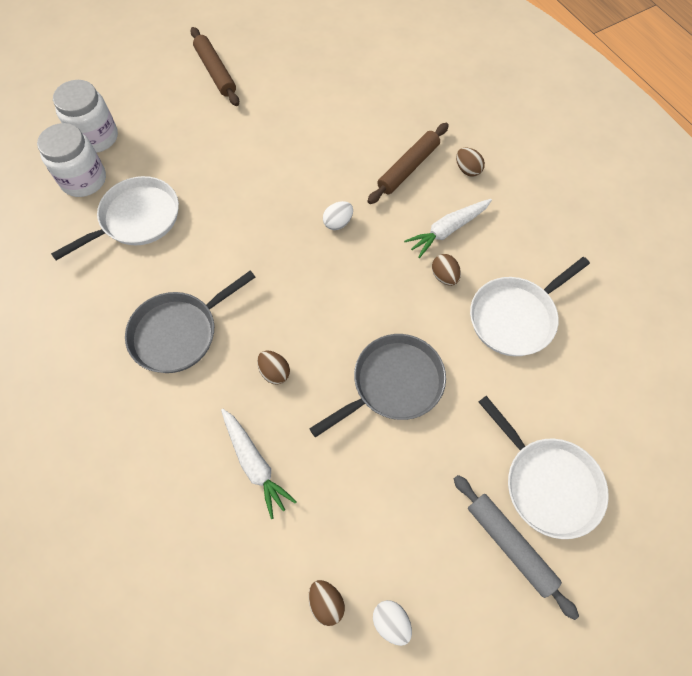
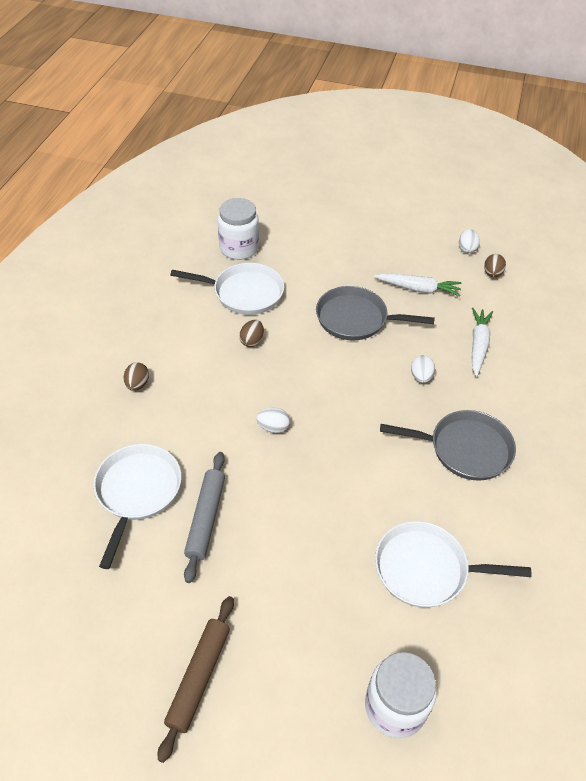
camera: 135 degrees left, 15 degrees down
(84, 180) = (445, 659): white jar -> white jar (239, 248)
(274, 372) = (421, 377): brown egg -> white egg
(408, 168) = (172, 421): brown rolling pin -> none
(447, 230) = (210, 362): white carrot -> white carrot (418, 289)
(510, 545) = (379, 231): grey rolling pin -> grey rolling pin (205, 518)
(548, 484) = (332, 233): white pan -> white pan (137, 491)

